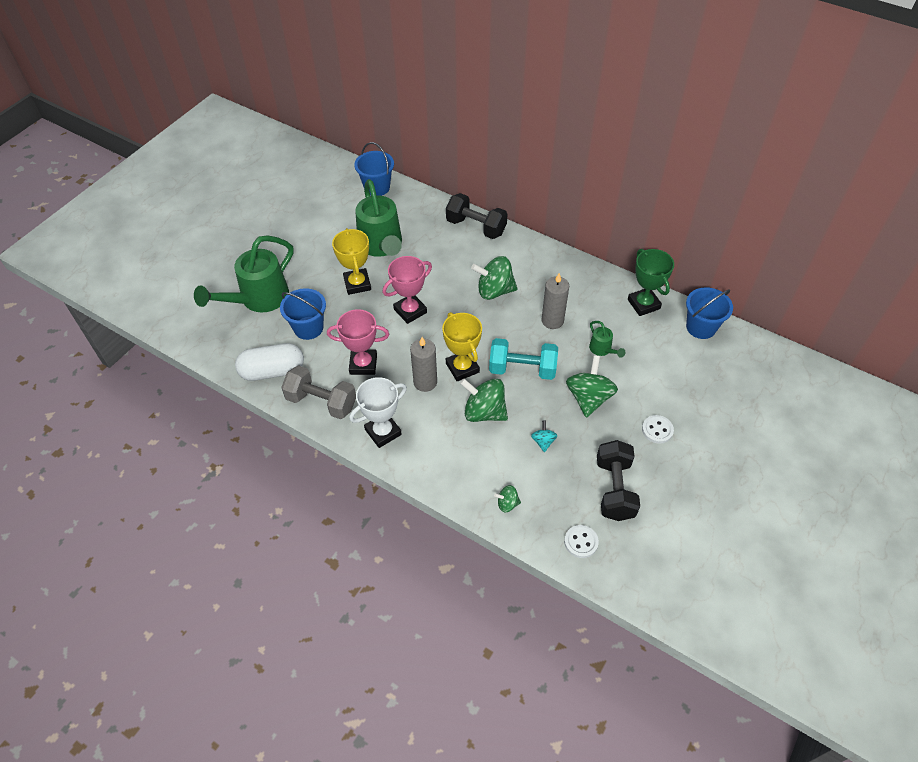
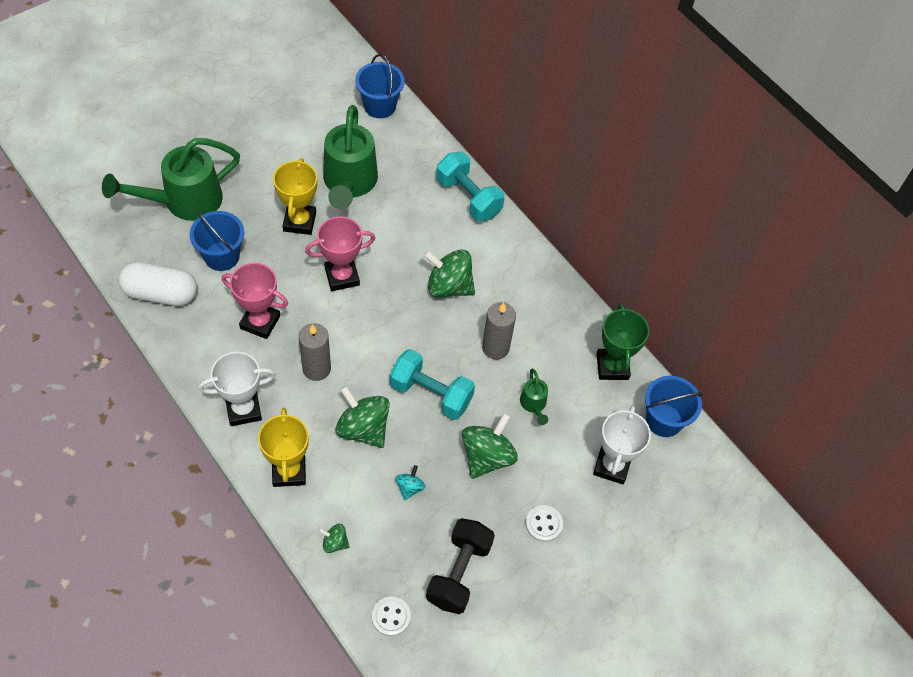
camera: 15 degrees right, 5 degrees up
(321, 402) = (195, 350): grey dumbbell -> none
(462, 368) = (365, 367): yellow trophy -> yellow trophy (289, 471)
(476, 227) = (468, 198): black dumbbell -> turquoise dumbbell
(682, 371) = (612, 466): none -> white trophy

